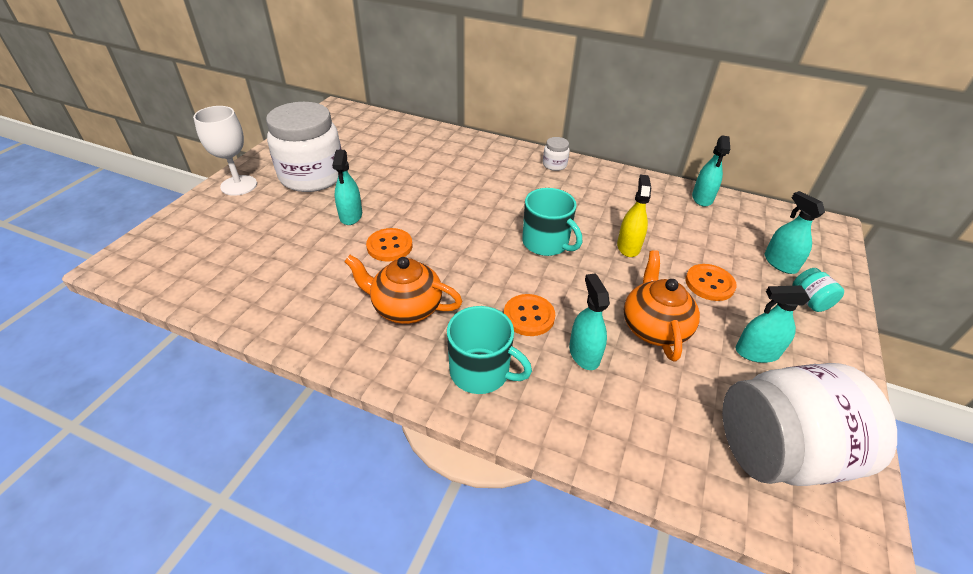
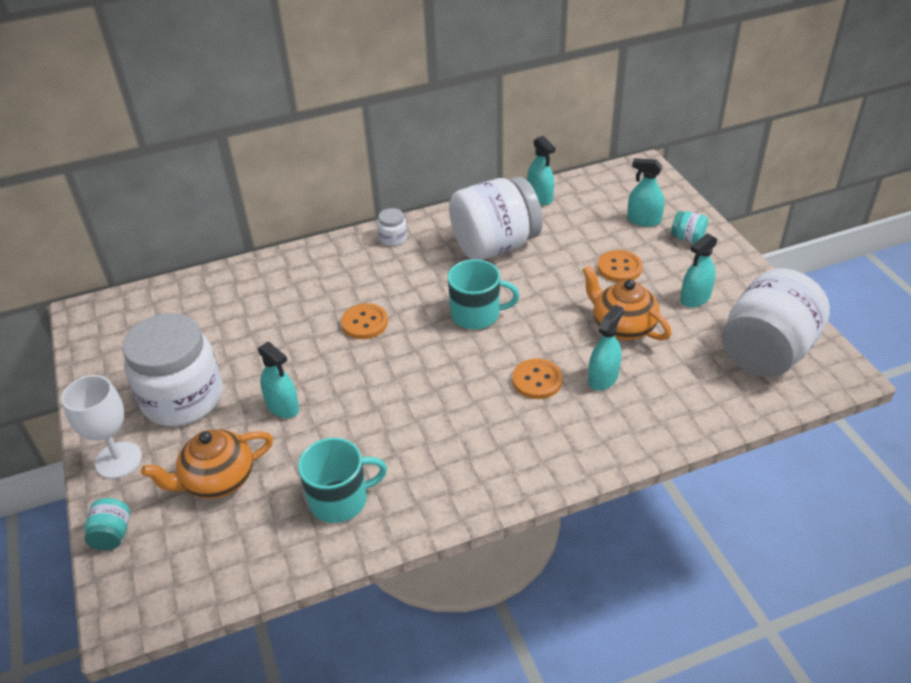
camera: 40 degrees left, 0 degrees up
(178, 219) = (112, 534): none -> turquoise jar
(389, 246) = (358, 407): orange button -> orange button (365, 323)
(406, 308) = (444, 442): orange teapot -> orange teapot (217, 480)
(481, 372) = (556, 442): turquoise mug -> turquoise mug (340, 499)
(584, 354) = (603, 378): turquoise spray bottle -> turquoise spray bottle turned 90 degrees clockwise
(621, 209) = (495, 246): none -> white jar
(628, 246) = (537, 276): yellow spray bottle -> none

